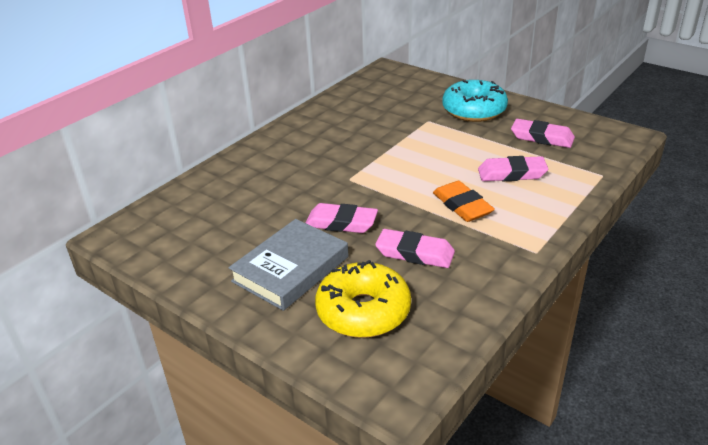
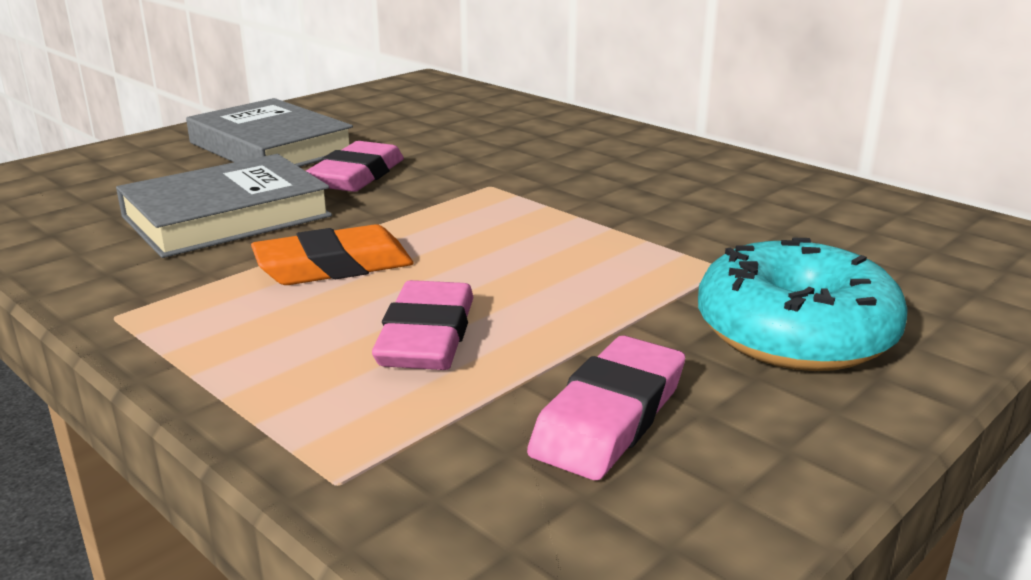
camera: 95 degrees right, 10 degrees down
(363, 311) = (134, 179): yellow donut -> none
(415, 253) = (226, 216): pink eraser -> grey book

